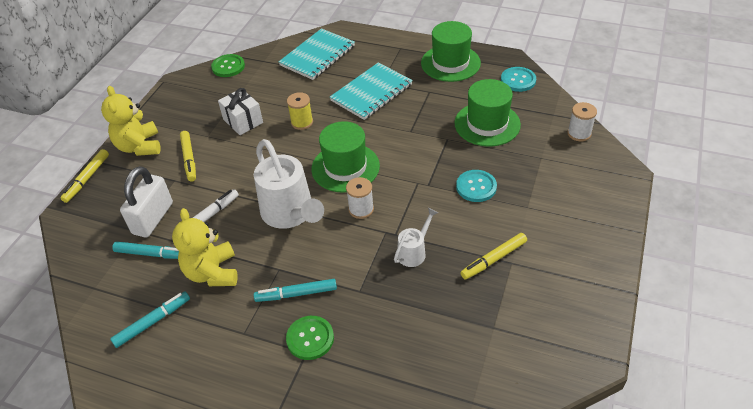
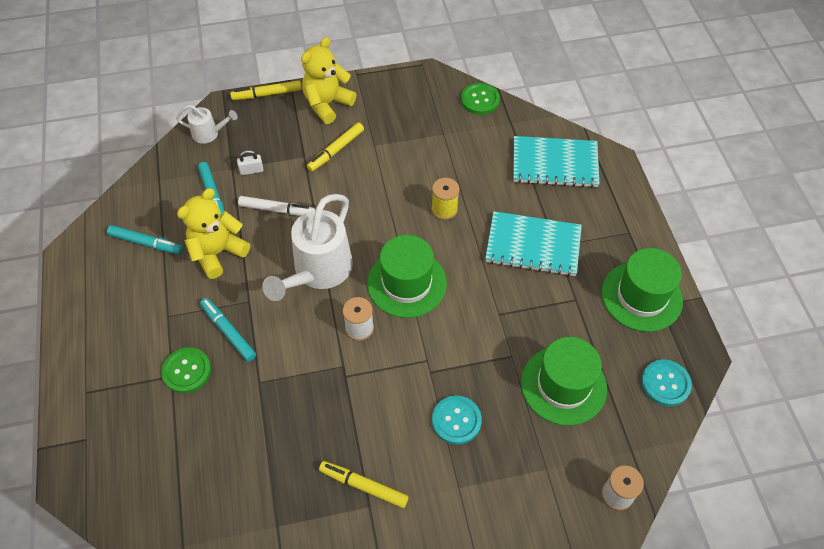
camera: 55 degrees right, 10 degrees up
(153, 218) = (251, 170): white padlock -> white padlock, size x0.45
(243, 121) = (412, 160): white gift -> none
(414, 252) = (332, 405): white watering can -> white watering can (209, 134)

